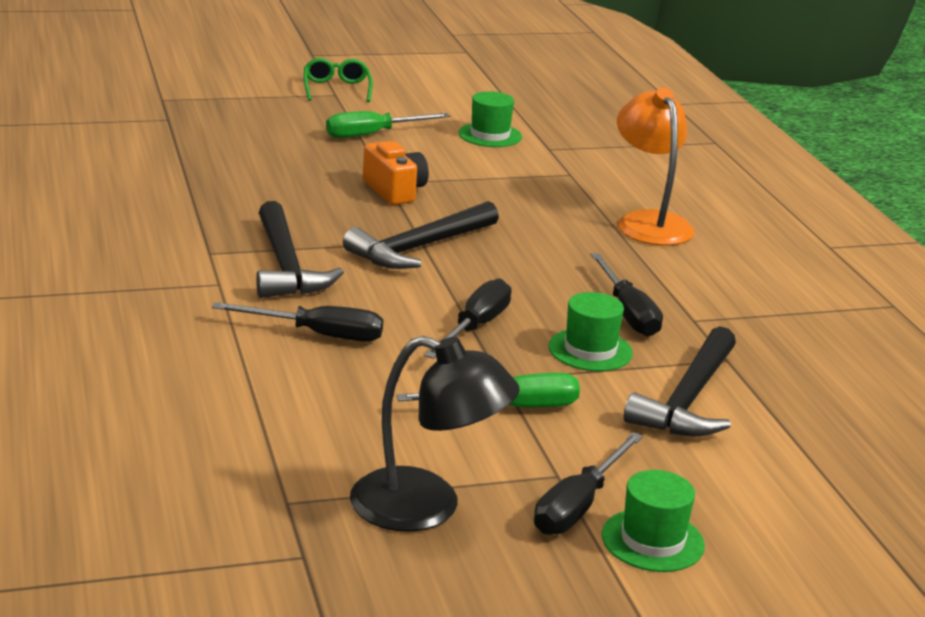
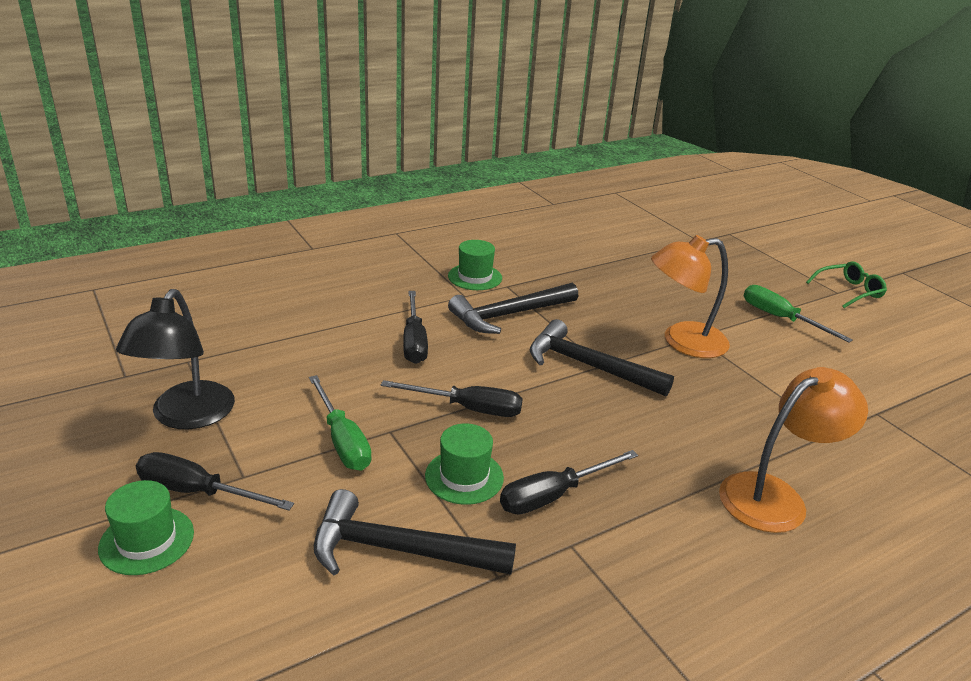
camera: 75 degrees right, 5 degrees up
(394, 191) = (682, 342): orange camera -> orange lamp
(490, 135) = (860, 375): green hat -> green hat (475, 277)

